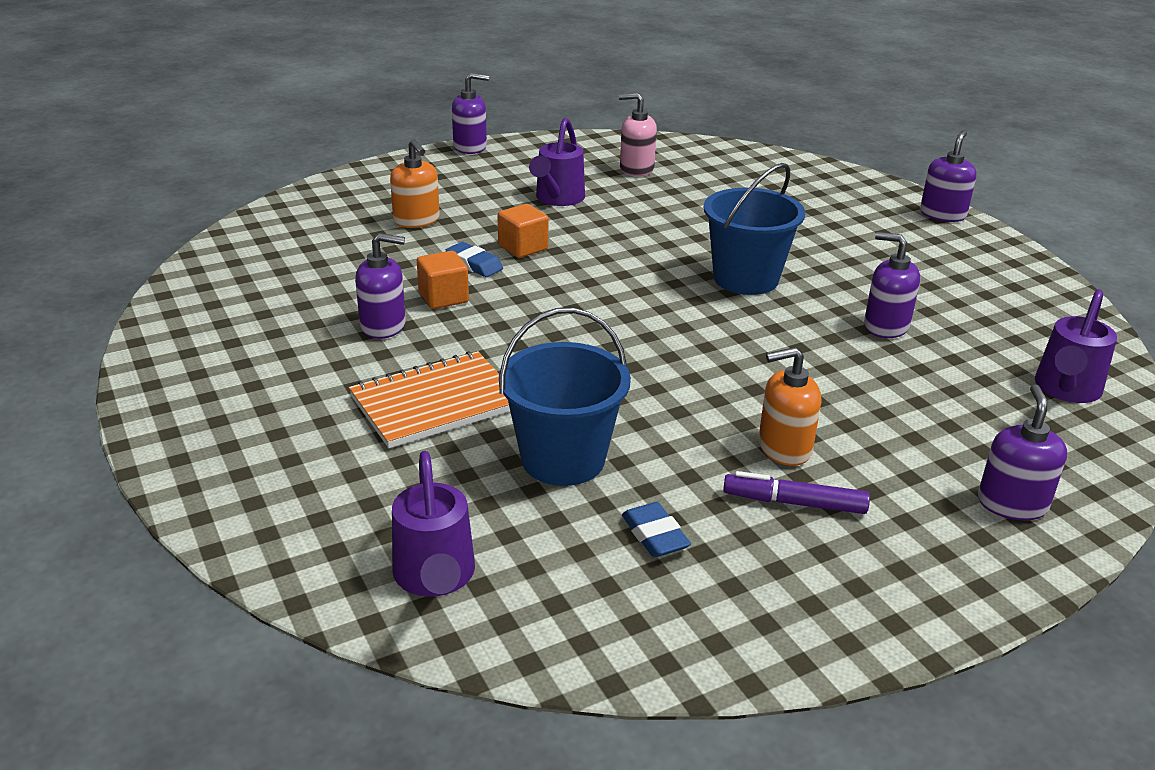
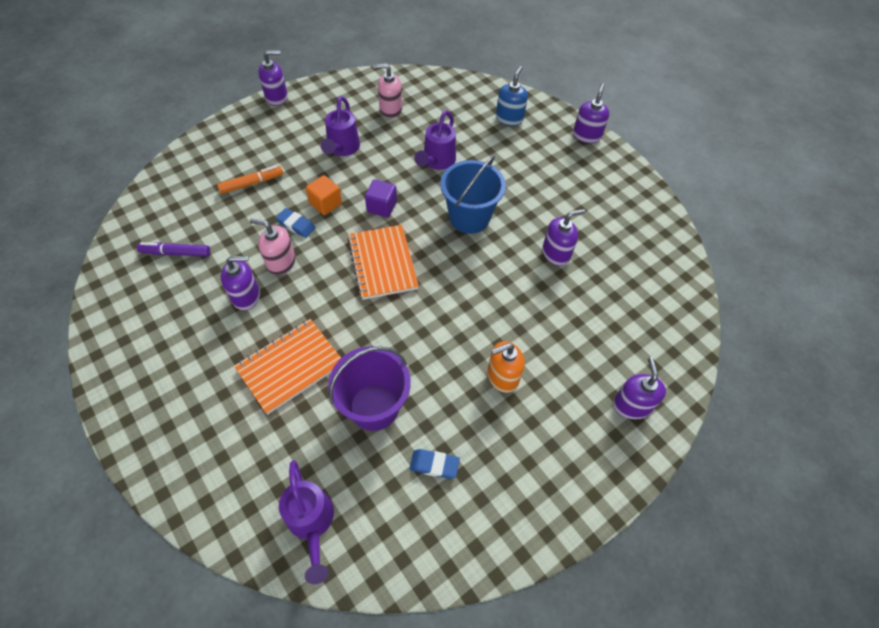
camera: 10 degrees left, 25 degrees up
(416, 220) = (252, 183): orange soap dispenser -> orange marker
(443, 297) = (281, 262): orange cube -> pink soap dispenser
(563, 459) = (374, 407): blue bucket -> purple bucket
(601, 312) = (382, 263): none -> orange notebook
(608, 257) = (382, 207): none -> purple cube
(655, 535) = (434, 465): blue eraser -> blue eraser turned 45 degrees counterclockwise
(794, 503) = (511, 424): purple marker -> purple marker (176, 253)
(819, 189) = (509, 118): none -> blue soap dispenser
(885, 326) = (556, 253): purple soap dispenser -> purple soap dispenser turned 135 degrees clockwise
(1065, 391) = (660, 300): purple watering can -> purple watering can (437, 162)

